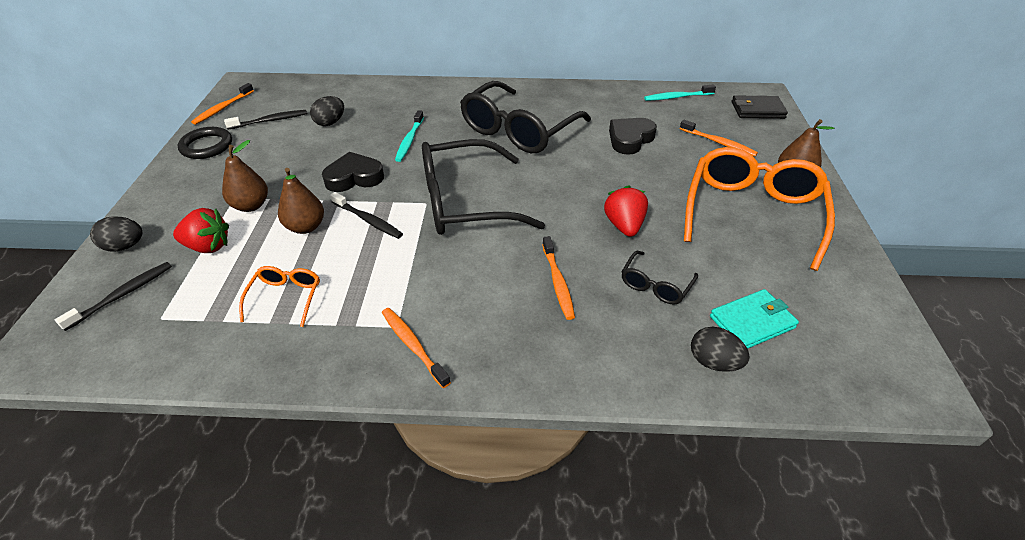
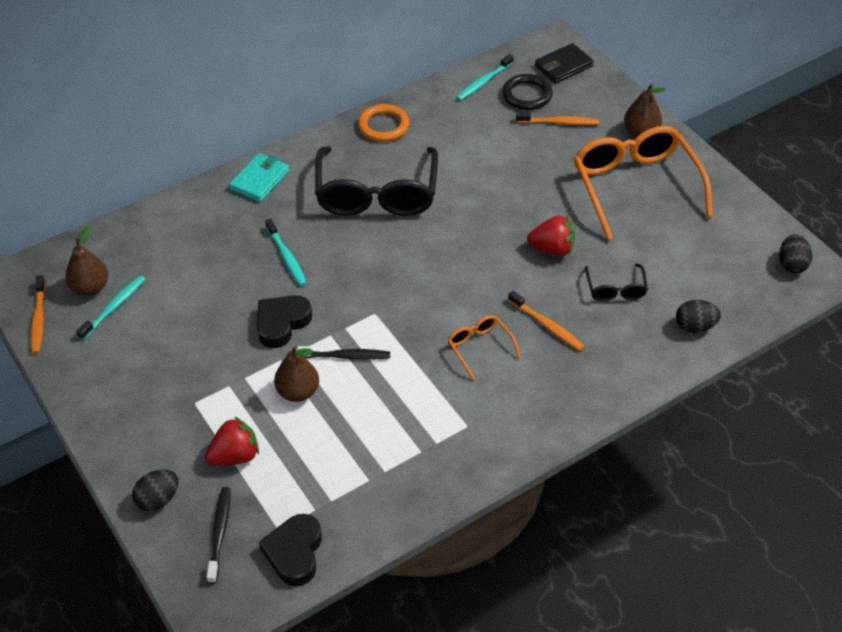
camera: 35 degrees left, 5 degrees up
(207, 146) = (87, 369): black ring -> black ring (527, 95)
(251, 205) = (221, 401): brown pear -> brown pear (90, 288)
(270, 121) = (114, 307): black toothbrush -> turquoise toothbrush
(285, 298) = (358, 456): orange glasses -> orange glasses (480, 348)
(330, 122) = (182, 277): black egg -> black egg (792, 264)
(413, 345) = (494, 432): orange toothbrush -> none
(466, 202) = (408, 294): black glasses -> none
(570, 95) = (383, 126): none -> orange ring
(624, 226) = (552, 249): red strawberry -> red strawberry turned 135 degrees clockwise
(630, 139) = (484, 155): black heart -> black heart (294, 552)
(752, 322) = (698, 283): turquoise wallet -> turquoise wallet (260, 180)

